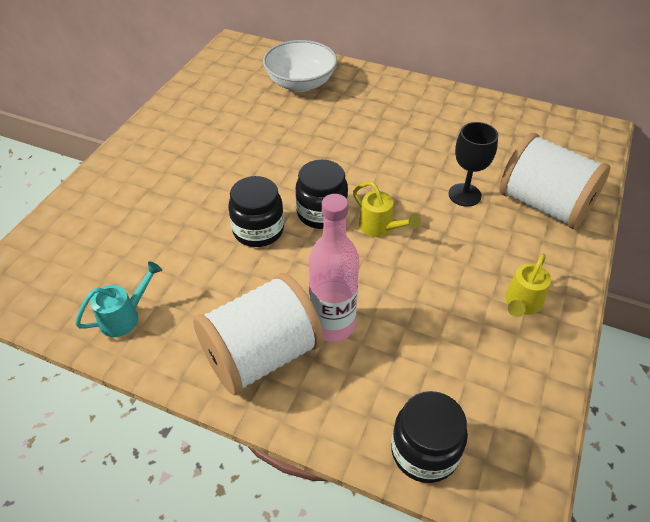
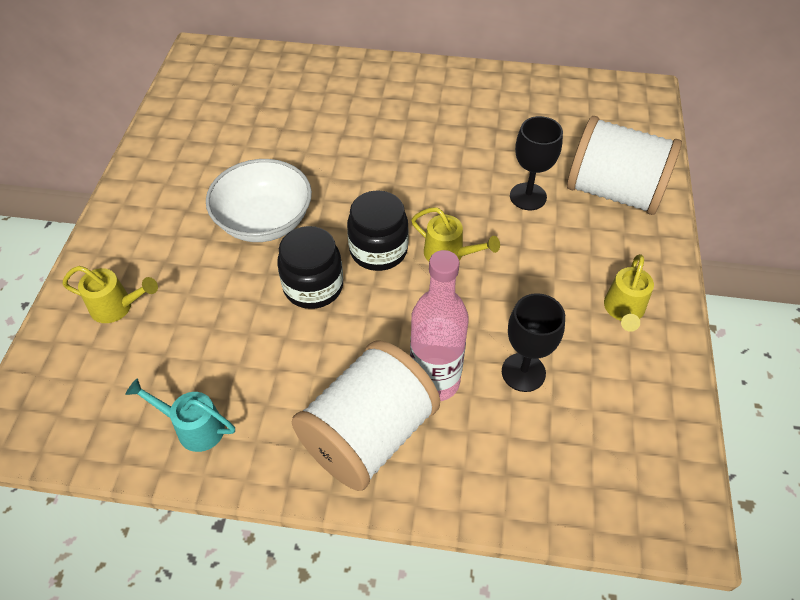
camera: 15 degrees left, 5 degrees up
(101, 215) = (117, 307): none -> yellow watering can
(124, 317) = (194, 427): turquoise watering can -> turquoise watering can turned 105 degrees counterclockwise
(300, 83) = (299, 91): white bowl -> white bowl (264, 221)
(413, 335) = (523, 372): none -> black goblet
(424, 451) = (575, 498): black jar -> none

